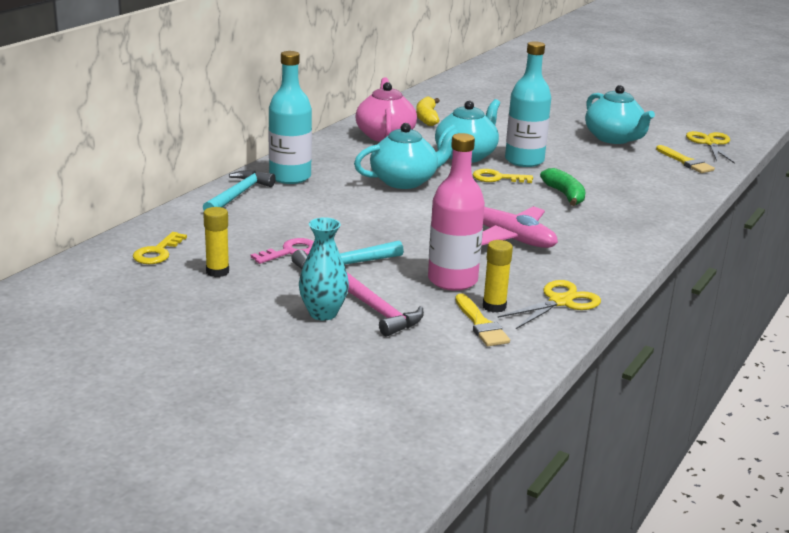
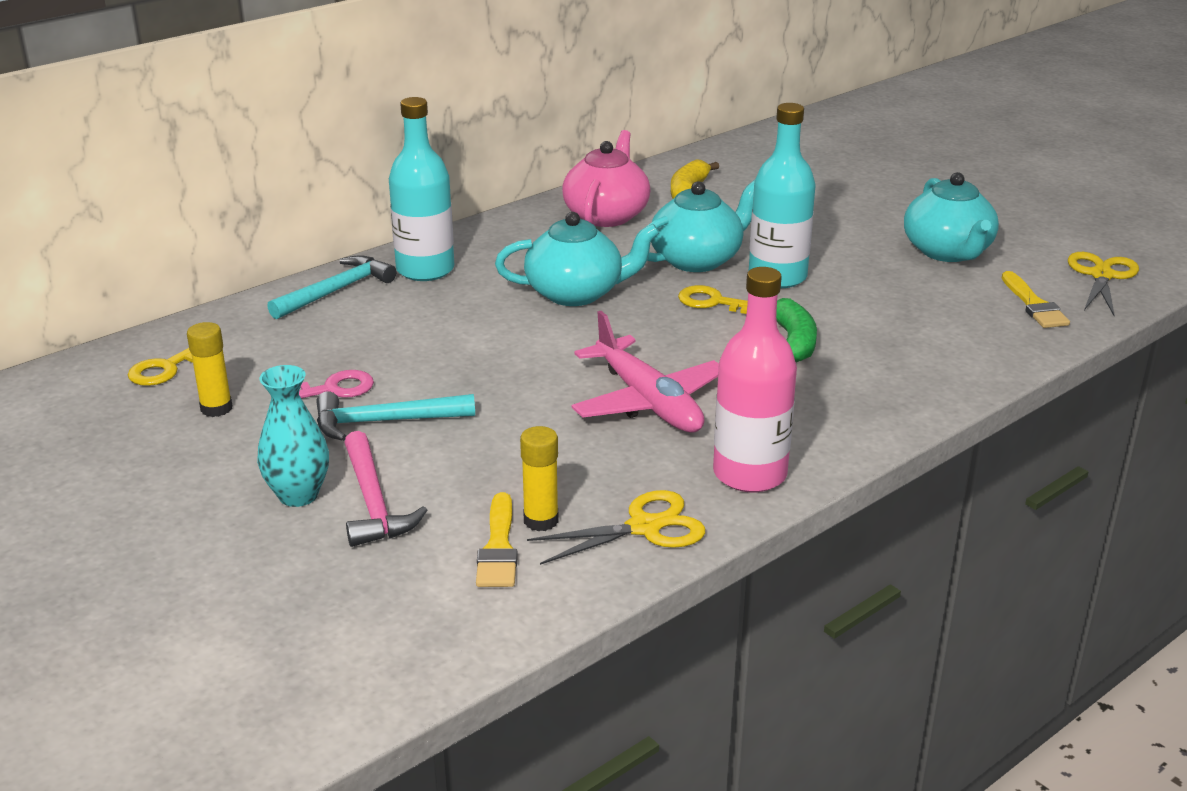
camera: 20 degrees right, 5 degrees up
(452, 280) = (516, 467): pink bottle -> pink bottle (750, 474)

